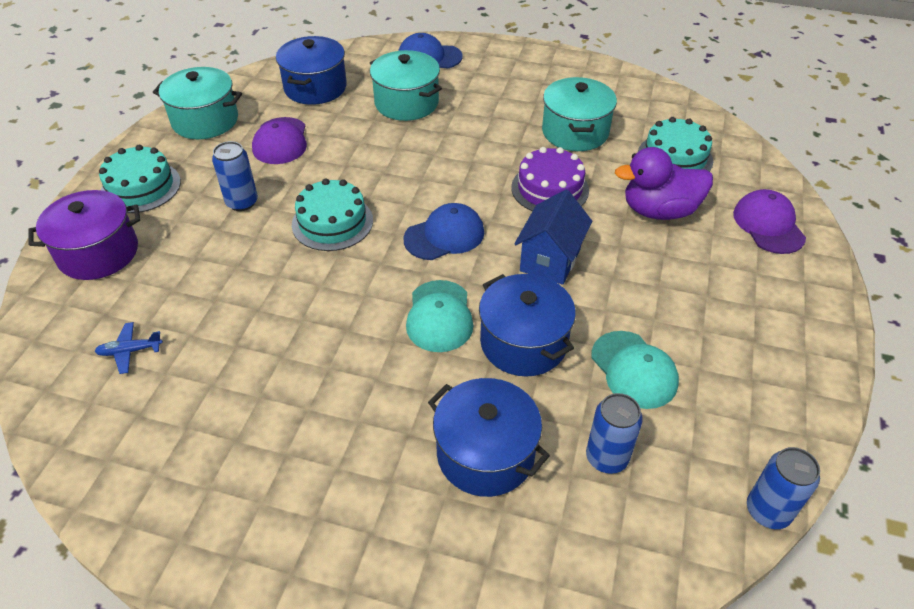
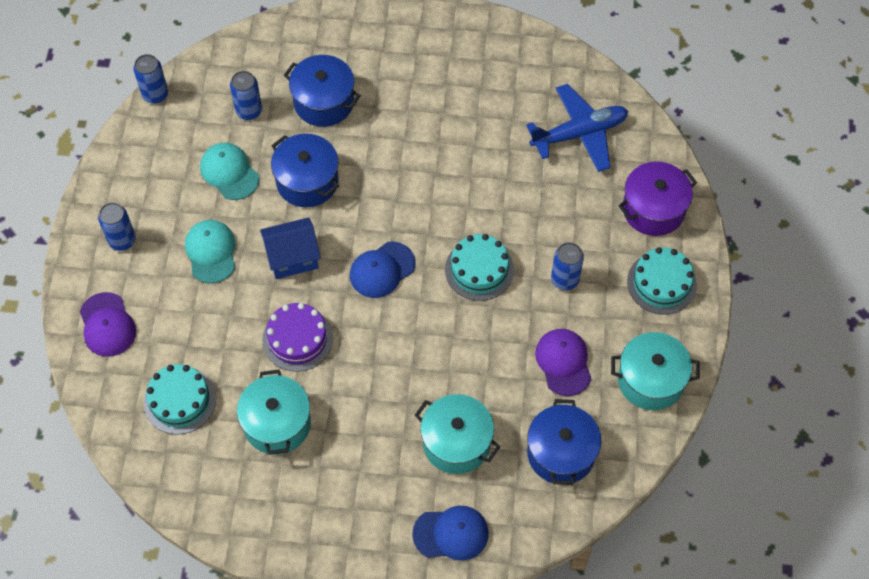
camera: 170 degrees right, 15 degrees up
(130, 351) = (579, 134): blue plane -> blue plane, size x2.34
(439, 316) = (371, 193): turquoise cap -> turquoise cap (211, 252)
(550, 260) = (292, 258): blue house -> blue house turned 60 degrees clockwise
(659, 211) = (200, 327): purple duck -> none
(772, 306) = (122, 240): none -> blue can

